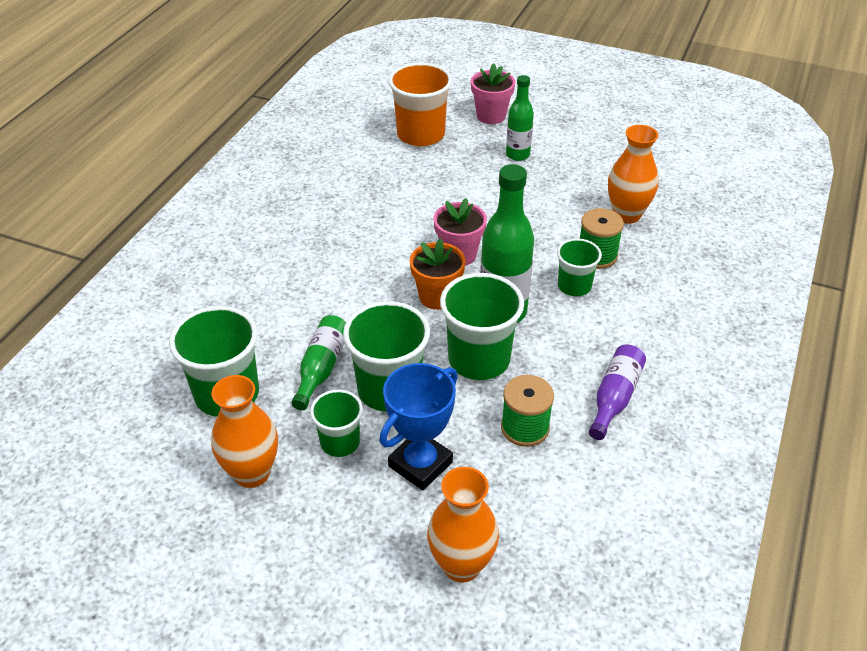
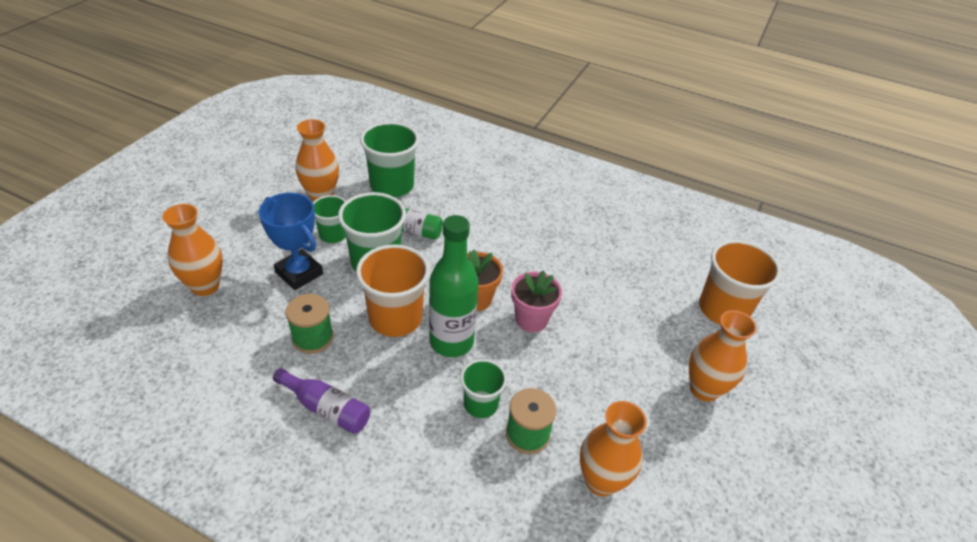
camera: 90 degrees right, 0 degrees up
(479, 359) = (395, 318): green cup -> orange cup
(491, 116) = (777, 374): pink flower pot -> none
(517, 155) = (704, 389): green bottle -> orange vase

